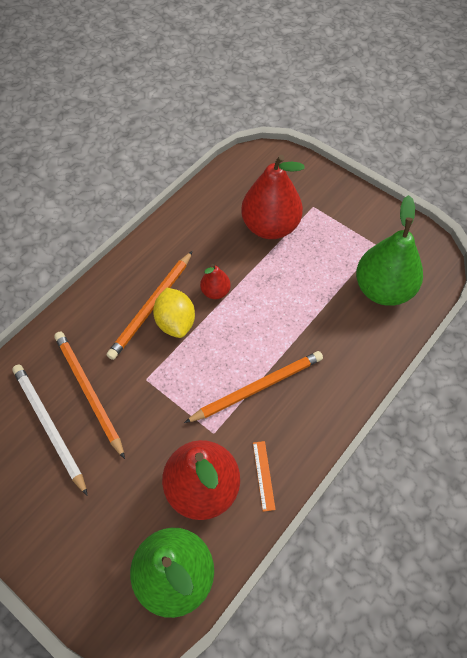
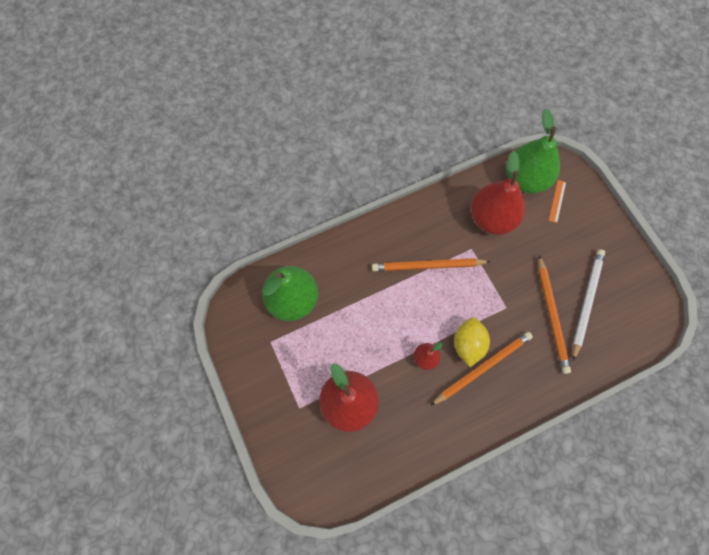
camera: 155 degrees left, 10 degrees up
(49, 426) = (586, 302): white pencil -> white pencil turned 150 degrees counterclockwise
(263, 475) = (450, 209): orange ruler -> orange ruler (557, 201)

